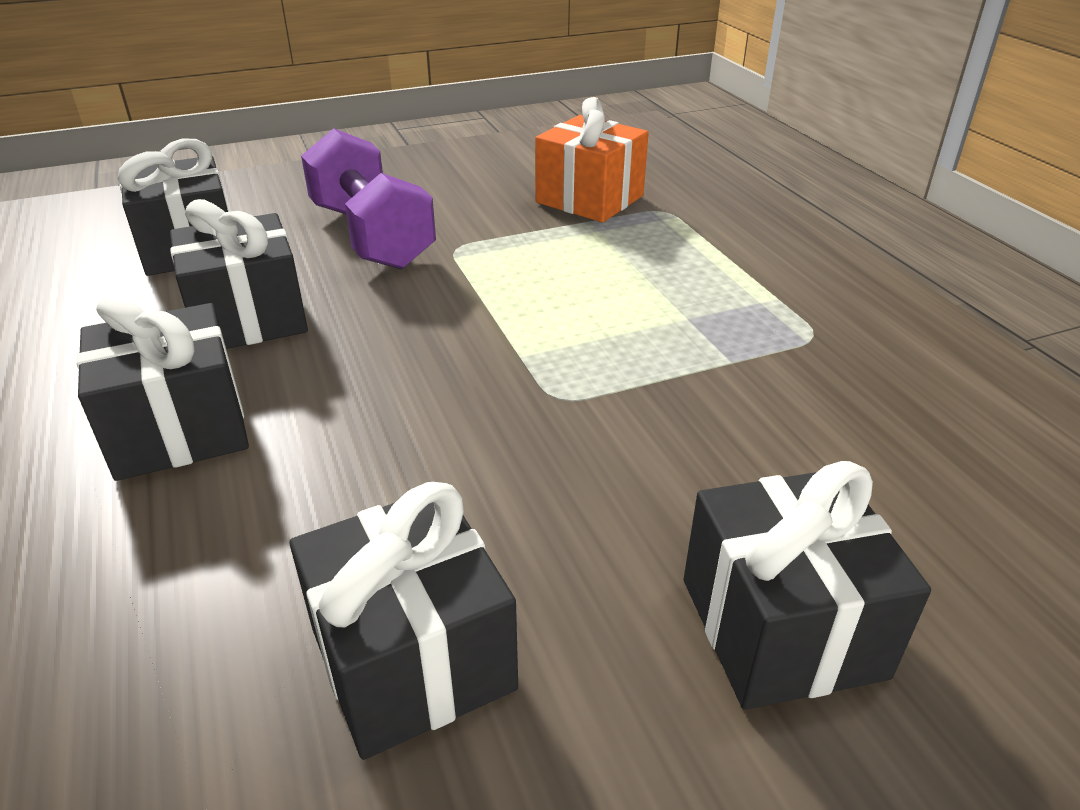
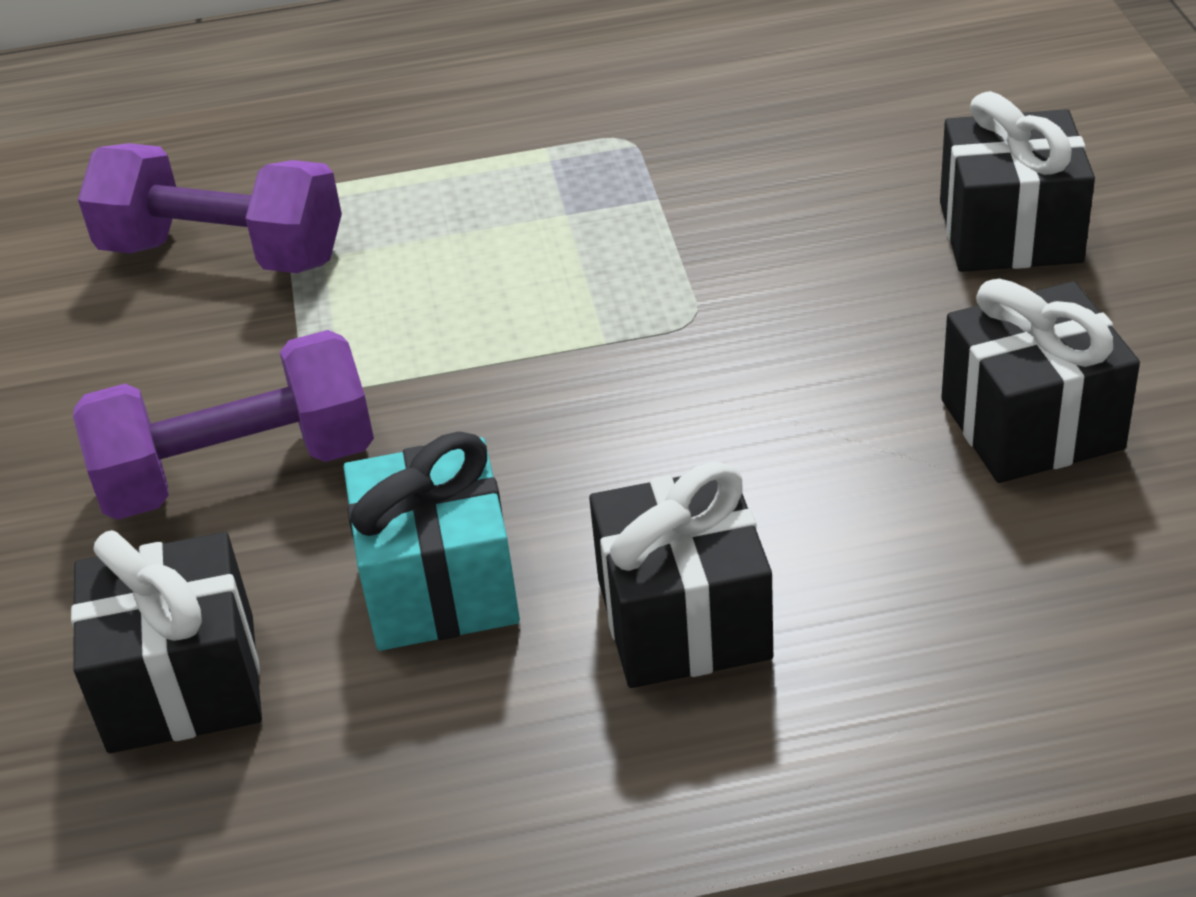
camera: 75 degrees left, 5 degrees up
(248, 318) = (439, 585): black gift -> turquoise gift
(589, 199) = (223, 254): orange gift -> purple dumbbell

